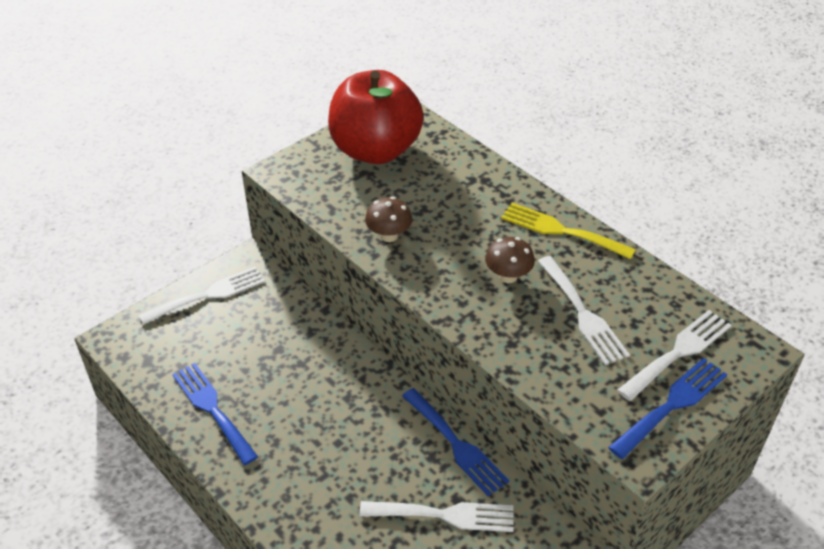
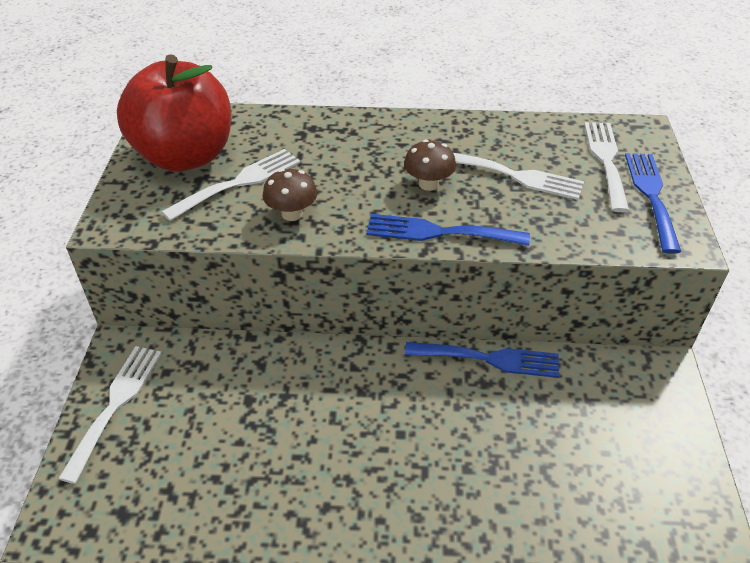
camera: 45 degrees left, 0 degrees up
(212, 409) = (251, 501): blue fork -> blue fork (439, 232)
(445, 515) = (550, 417): white fork -> white fork (239, 183)
(561, 231) = (420, 130): yellow fork -> none

